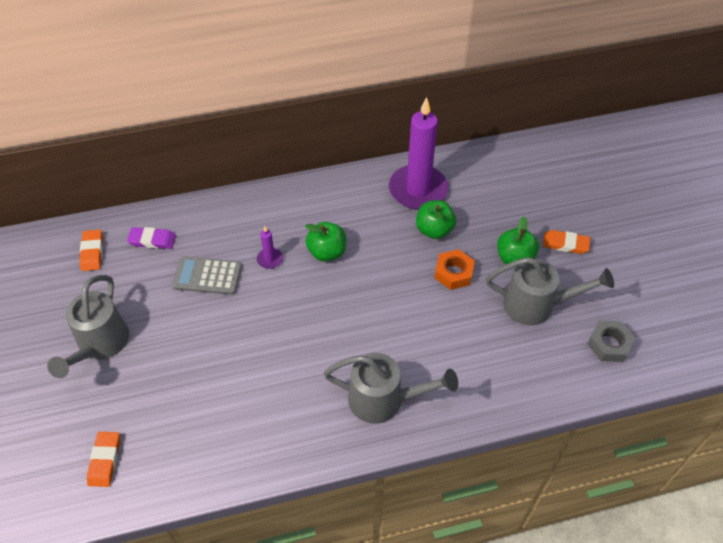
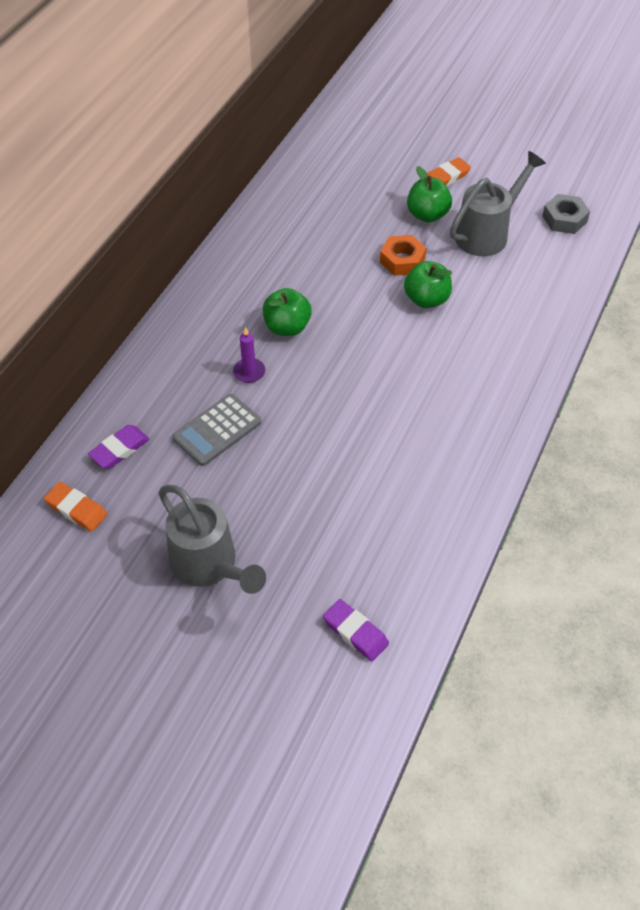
camera: 50 degrees left, 0 degrees up
(104, 460) = (355, 632): orange eraser -> purple eraser
(384, 400) = (485, 385): grey watering can -> none
(418, 190) = (286, 224): purple candle -> none
(434, 230) = (343, 243): green apple -> green apple (426, 299)

